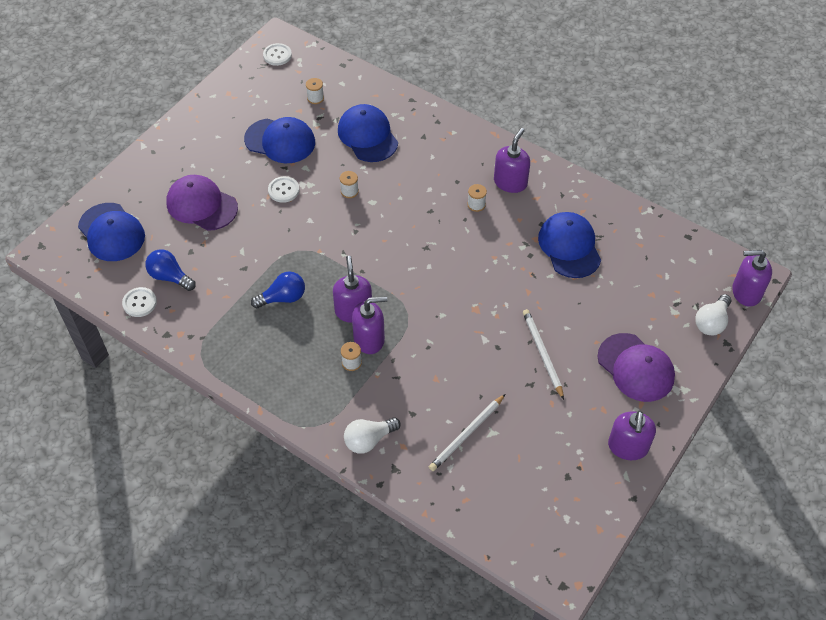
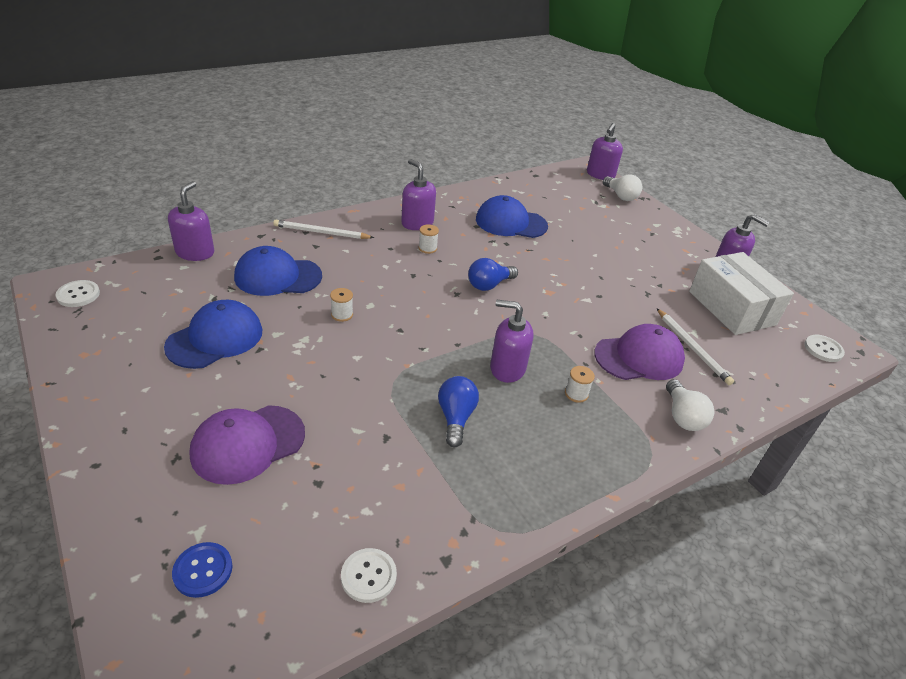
camera: 70 degrees left, 15 degrees down
(111, 232) = (203, 570): blue cap -> blue button
(170, 277) = (346, 521): blue light bulb -> blue light bulb (489, 285)
(283, 190) = (294, 362): white button -> white button (823, 349)
(315, 98) = (182, 291): white spool -> none
(369, 339) = (551, 370): purple soap dispenser -> purple soap dispenser (195, 252)
(542, 353) = (617, 275): white pencil -> white pencil (321, 232)
(557, 459) = (731, 308): none -> white box
(636, 367) = (650, 239): purple cap -> purple cap (639, 357)

